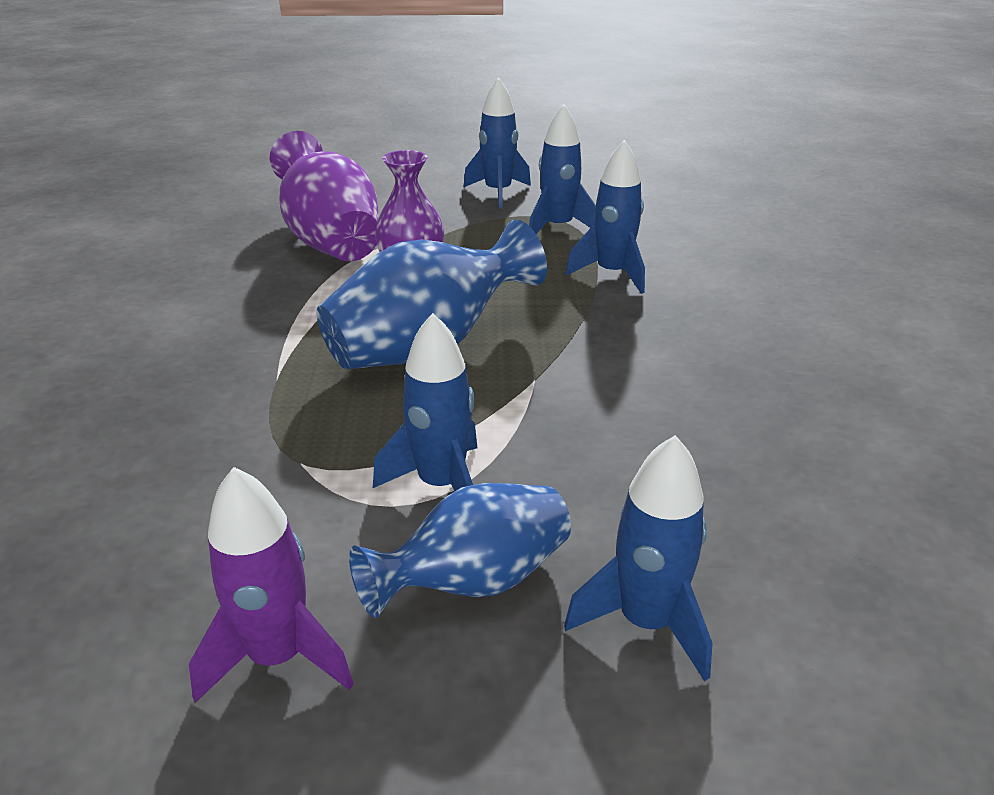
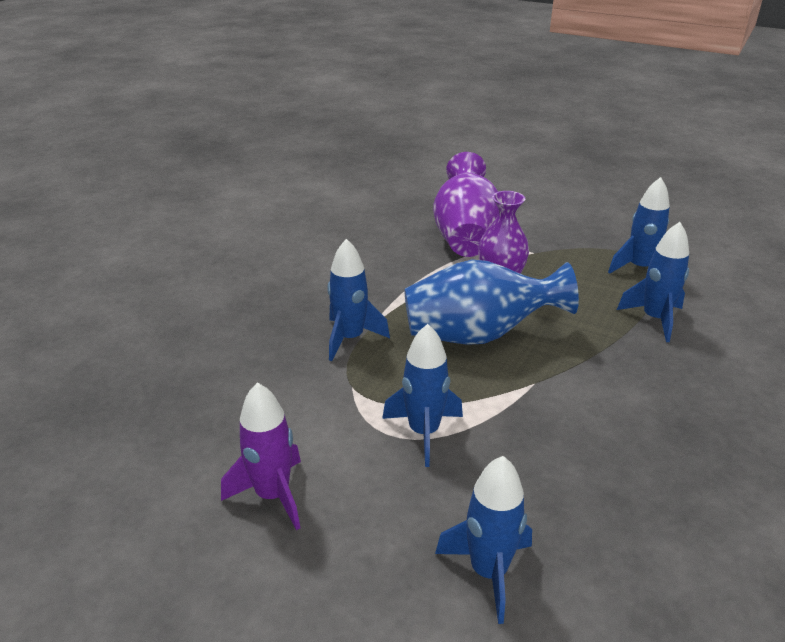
camera: 30 degrees right, 0 degrees up
(474, 581) = (402, 500): blue vase -> none
(498, 193) = (613, 226): blue rocket -> blue rocket (350, 338)

